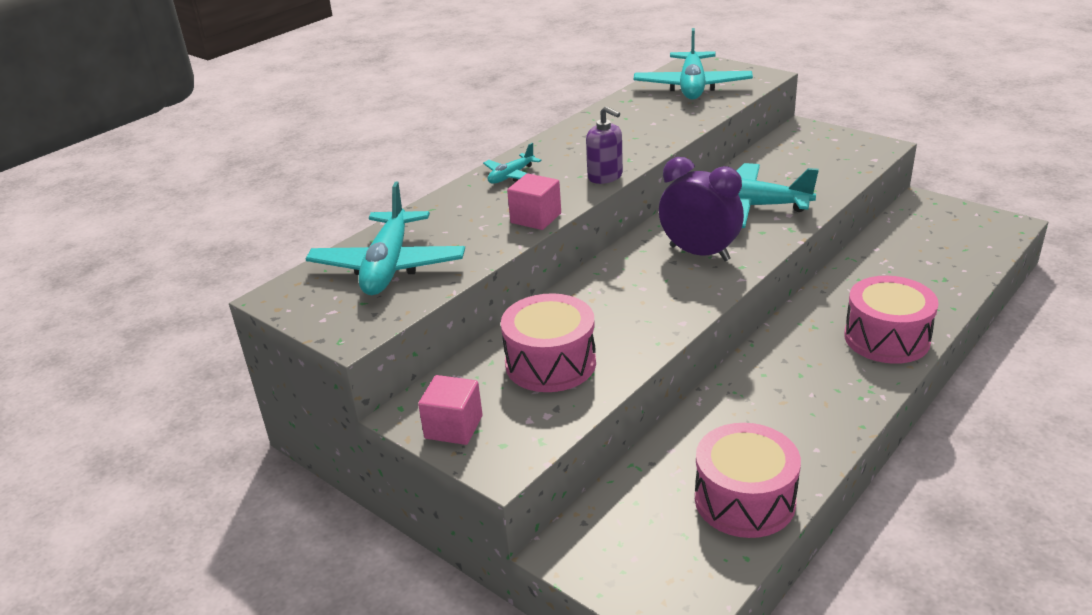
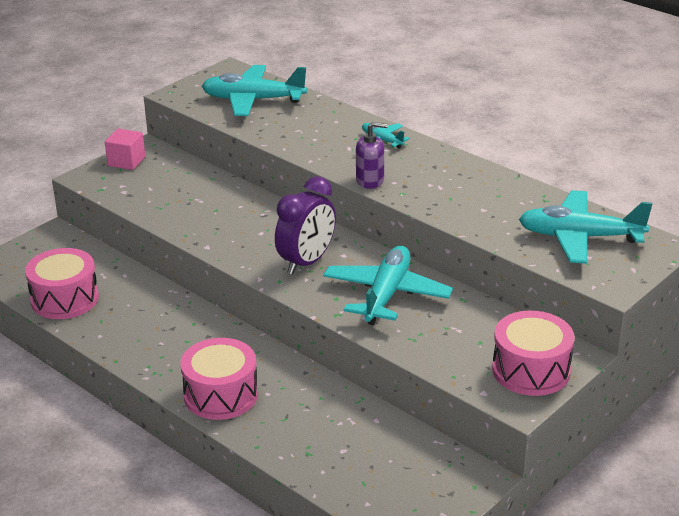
camera: 90 degrees right, 0 degrees up
(536, 218) = (304, 150): pink cube -> none
(550, 363) = (178, 193): pink drum -> pink drum (531, 370)
(605, 176) = (370, 180): purple soap dispenser -> purple soap dispenser turned 135 degrees counterclockwise

